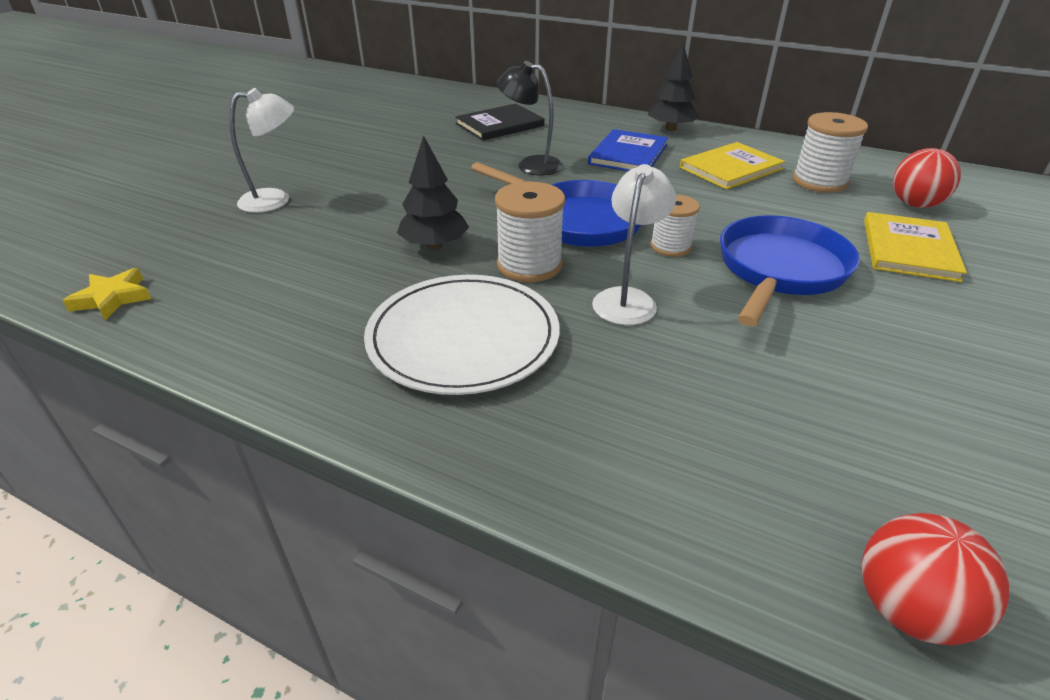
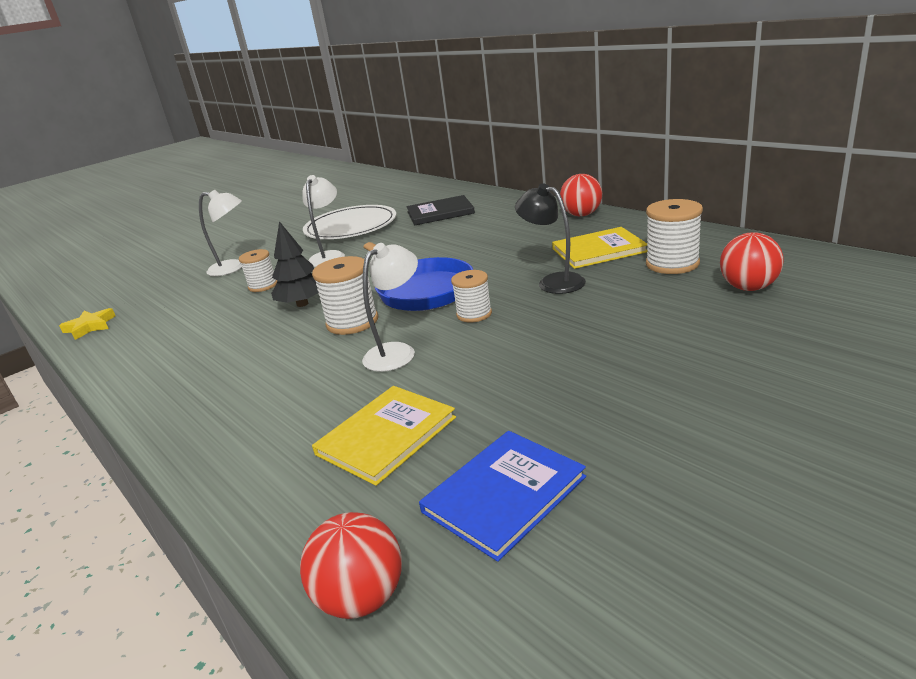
camera: 25 degrees right, 10 degrees down
(349, 223) = (263, 286): none -> white spool
(406, 181) = (329, 256): none -> white lamp
(463, 337) = (258, 369): white plate -> white plate (351, 227)
(531, 164) = (432, 245): black lamp -> black lamp (553, 281)
(628, 154) = (520, 237): blue book -> blue book (504, 494)
(670, 129) = (581, 215): black tree -> red ball
(780, 270) = (546, 339): blue pan -> none
(909, 249) = (692, 328): yellow book -> yellow book (386, 436)

